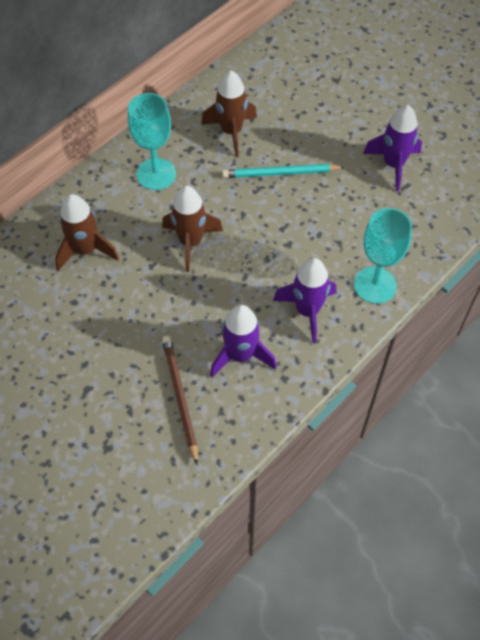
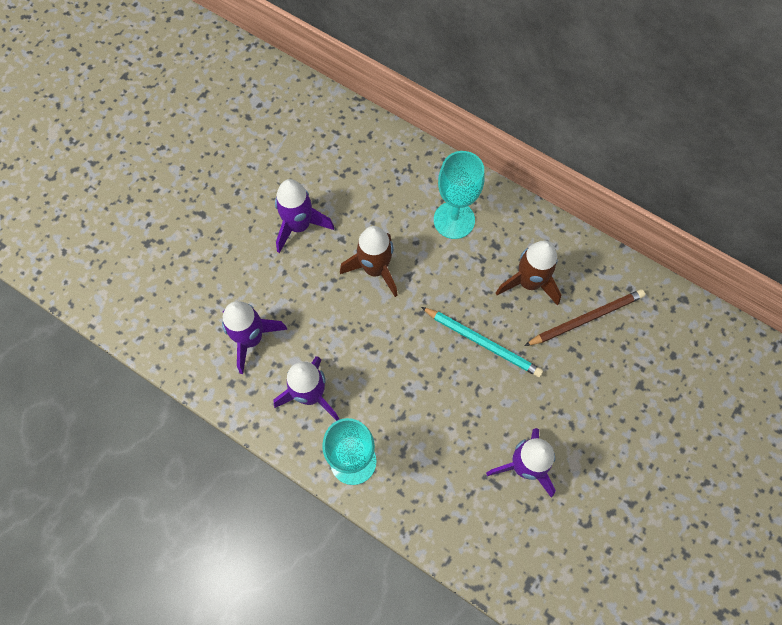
camera: 80 degrees right, 10 degrees up
(86, 250) = (349, 178): brown rocket -> none
(127, 299) = (299, 226): none -> purple rocket
(180, 397) = (201, 292): brown pencil -> brown pencil (586, 318)
(280, 173) = (483, 342): turquoise pencil -> turquoise pencil turned 135 degrees clockwise

